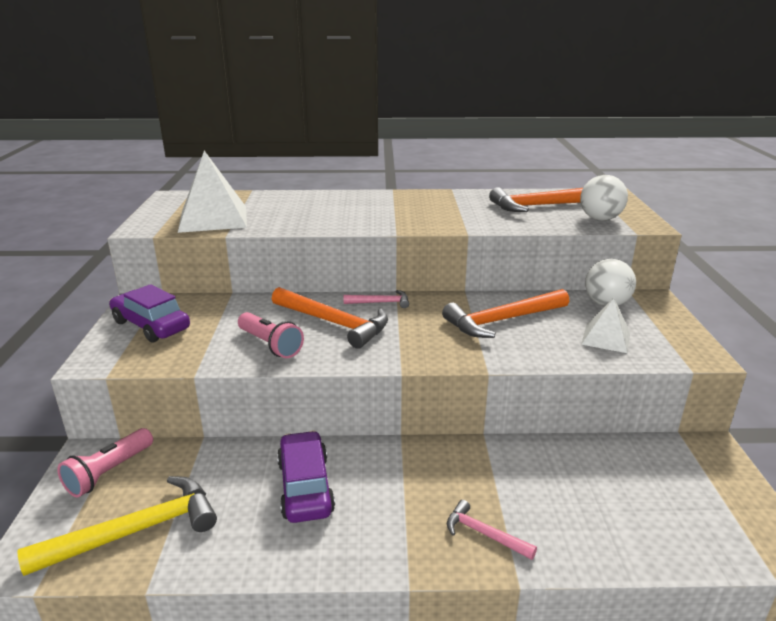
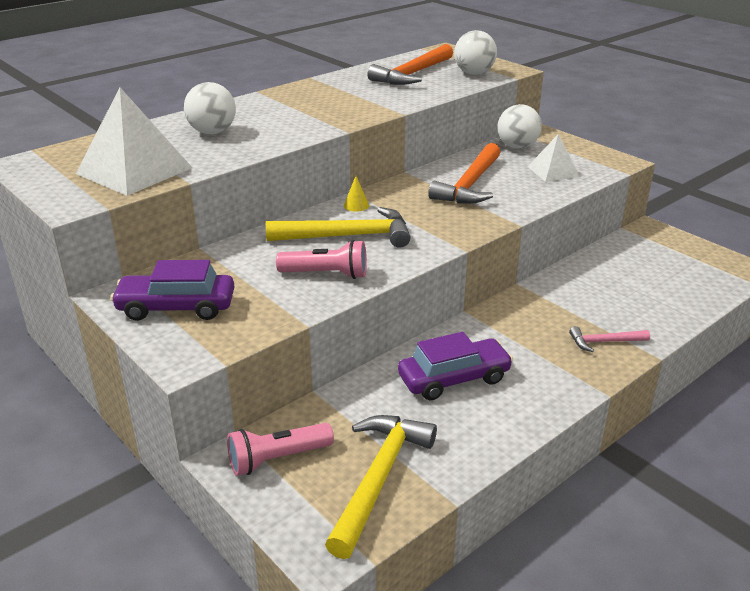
camera: 40 degrees left, 5 degrees up
(109, 472) = (277, 459): pink flashlight -> pink flashlight turned 75 degrees clockwise
(305, 487) = (454, 379): purple car -> purple car turned 120 degrees clockwise
(306, 208) = (212, 132): none -> white ball
(334, 323) = (347, 236): orange hammer -> yellow hammer
(381, 302) = (356, 205): pink hammer -> yellow cone

